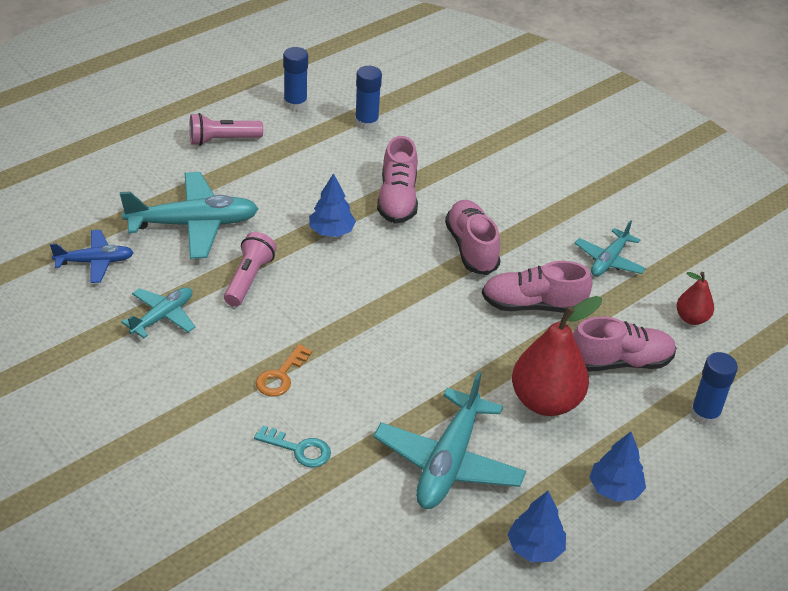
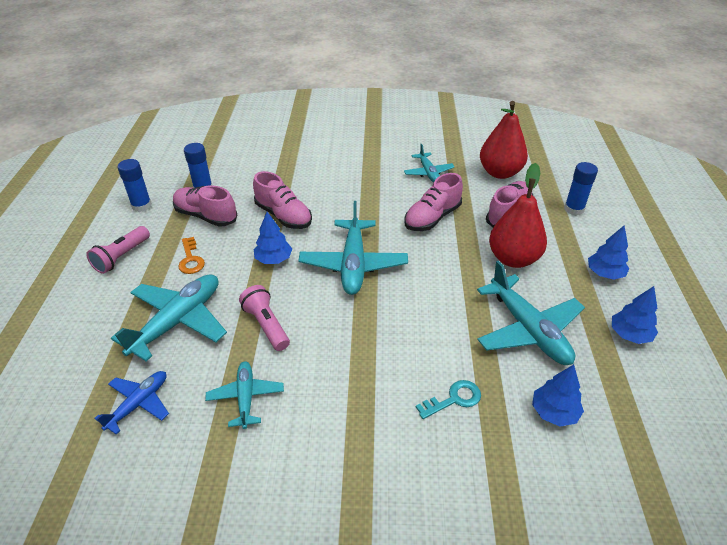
camera: 45 degrees left, 0 degrees up
(281, 376) = (375, 365): orange key -> orange key (191, 259)
(358, 528) = (554, 412): none -> blue tree
(390, 288) = (353, 264): none -> turquoise plane
(471, 248) = (360, 213): pink shoe -> pink shoe (206, 216)
(691, 318) = (500, 173): red pear -> red pear, size x1.91

